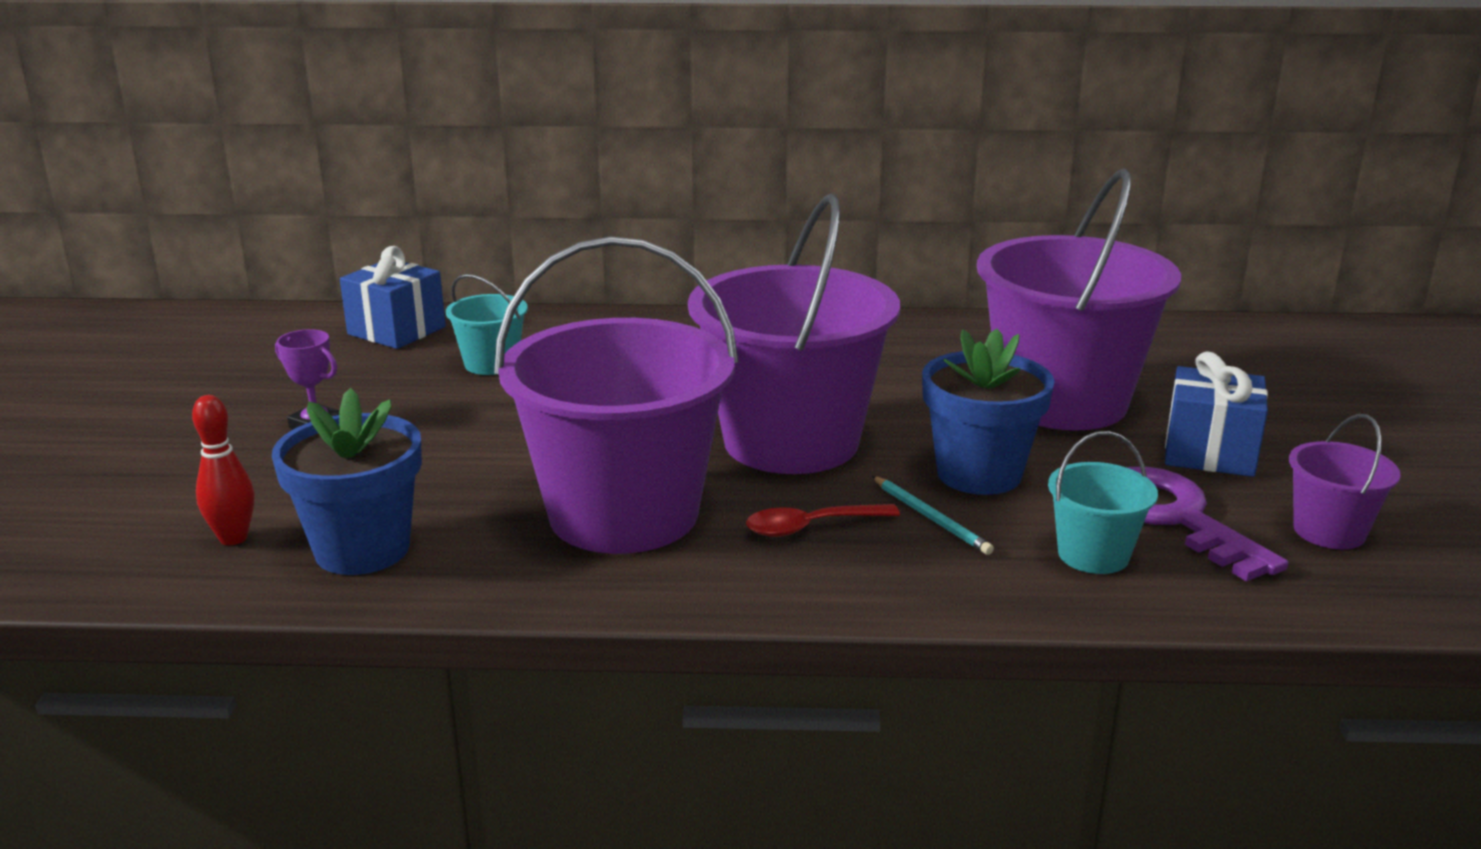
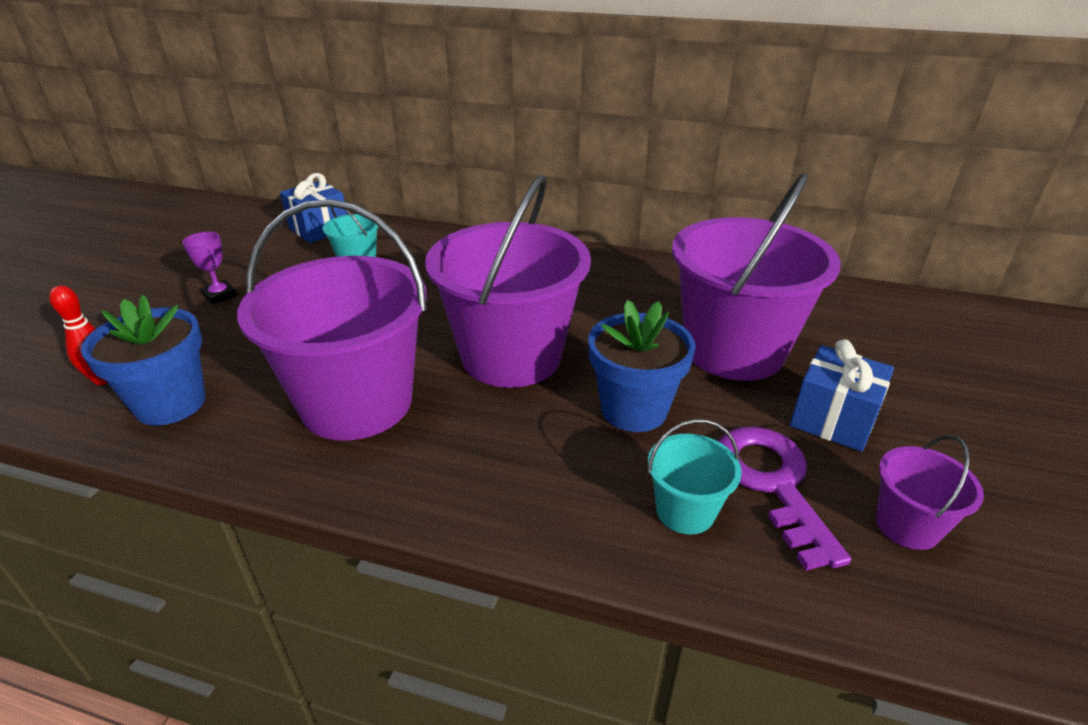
camera: 15 degrees right, 10 degrees up
(811, 527) = (479, 439): red spoon -> none
(931, 518) = (574, 447): turquoise pencil -> none

